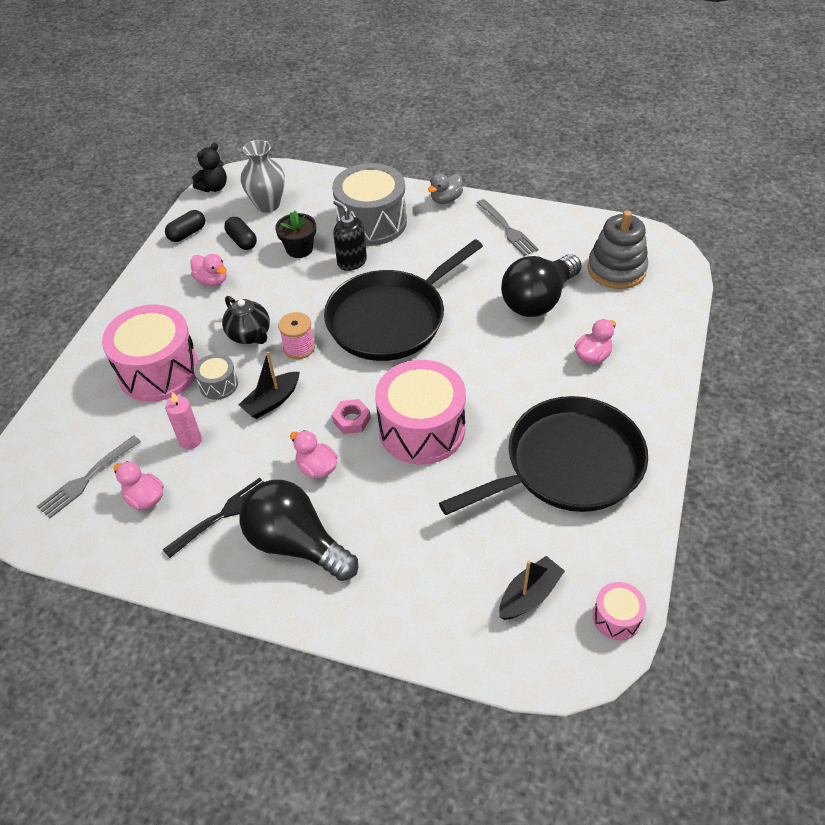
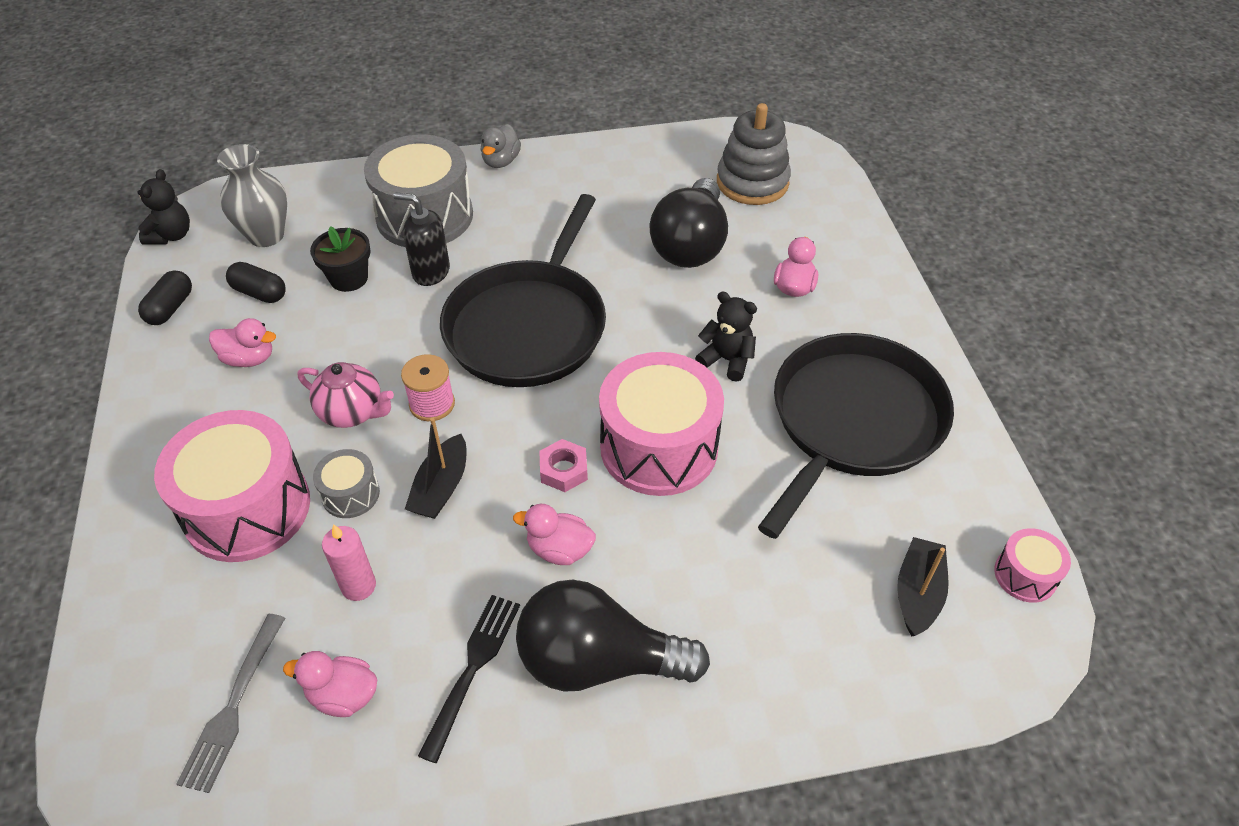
camera: 30 degrees left, 0 degrees up
(250, 335) = (353, 412): black teapot -> pink teapot
(507, 229) = (598, 174): grey fork -> none
(507, 389) = (727, 360): none -> black teddy bear

